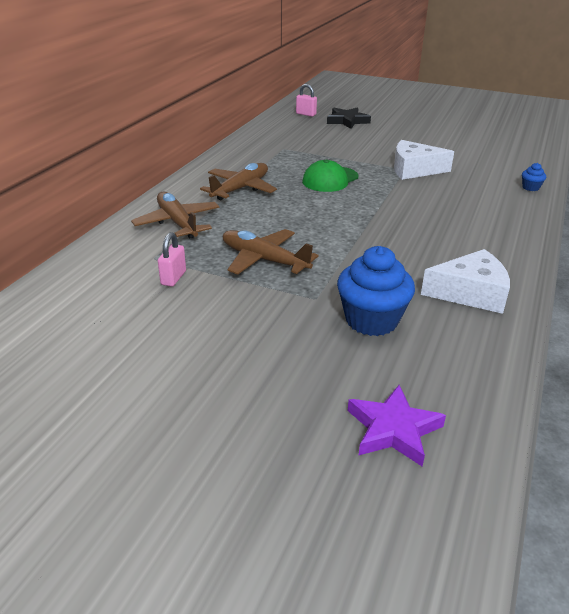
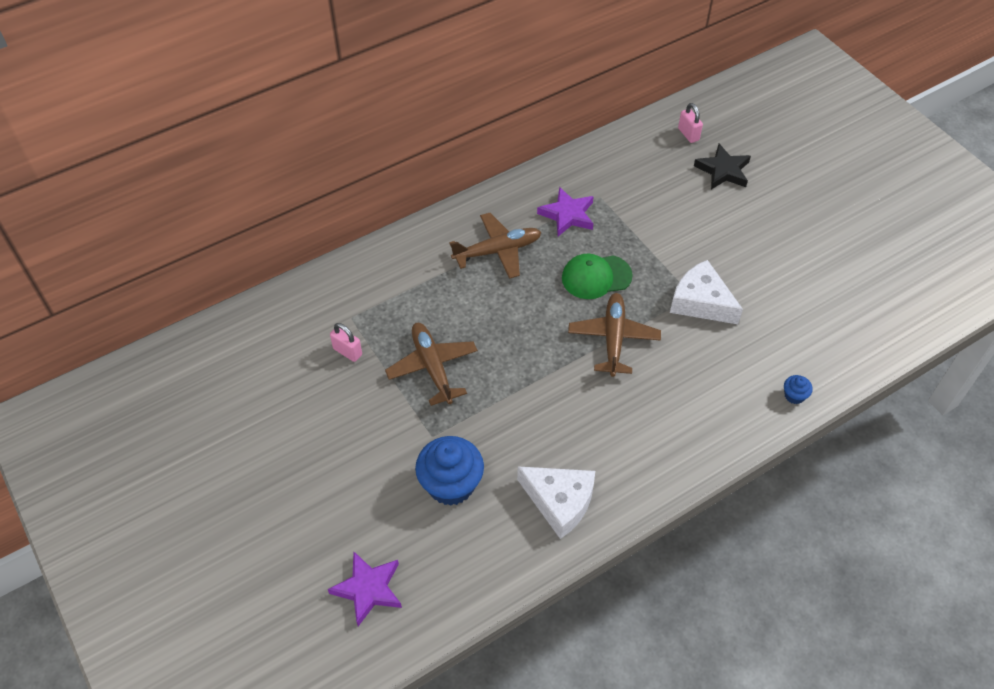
camera: 35 degrees right, 20 degrees up
(173, 278) = (347, 352): pink padlock -> pink padlock turned 75 degrees clockwise
(177, 223) = (404, 277): brown plane -> brown plane (613, 338)
(271, 161) = (567, 215): none -> purple star

